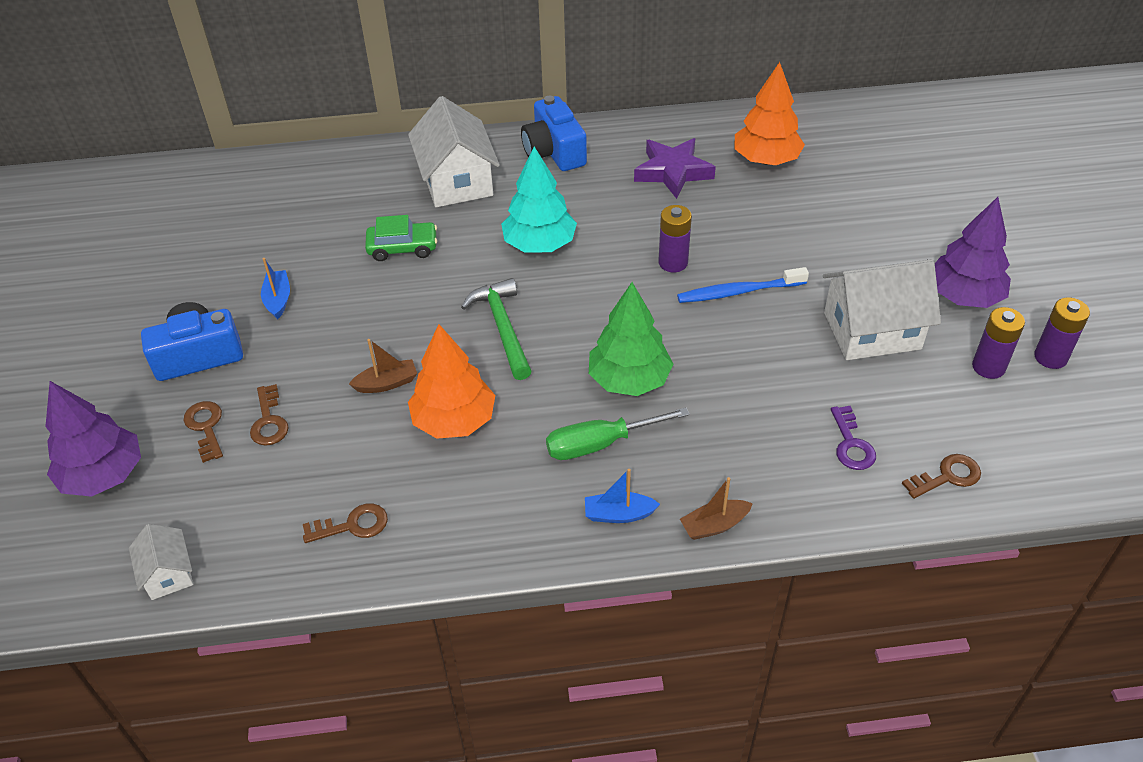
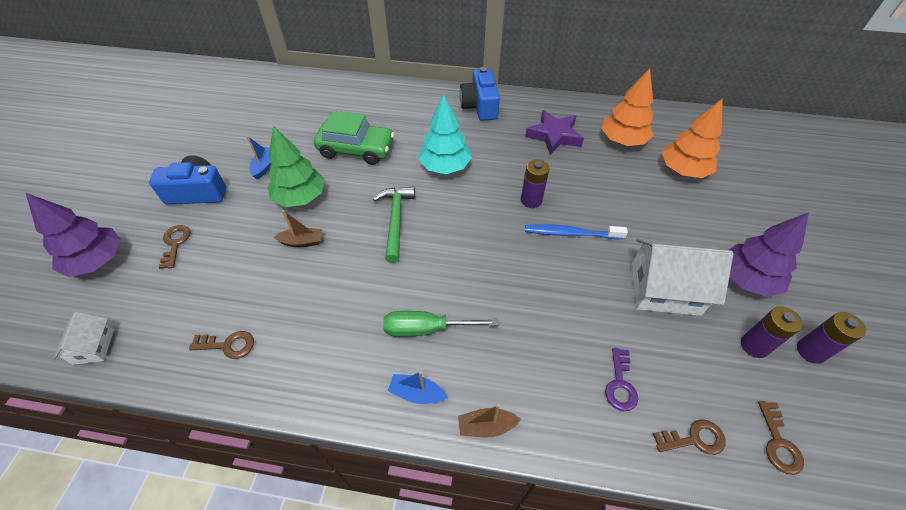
camera: 15 degrees right, 5 degrees up
(269, 421) = (215, 249): brown key -> brown key (778, 443)
(403, 248) = (356, 149): green car -> green car, size x1.56
(454, 420) = (333, 282): orange tree -> orange tree (683, 170)
(457, 181) = (409, 113): white house -> none
(629, 380) = (467, 282): green tree -> green tree (300, 197)

